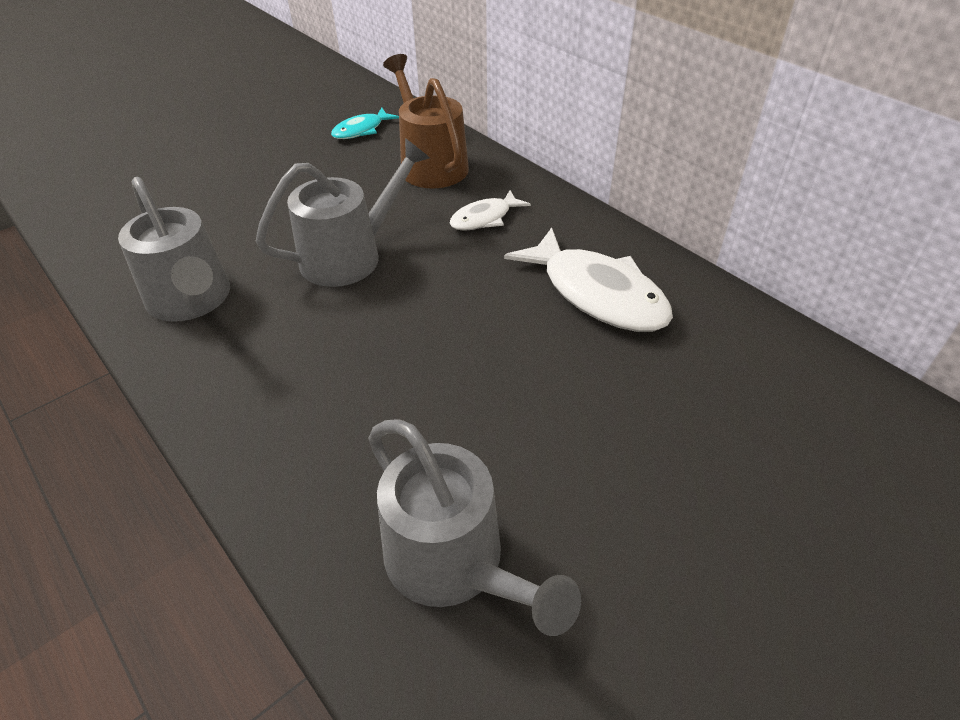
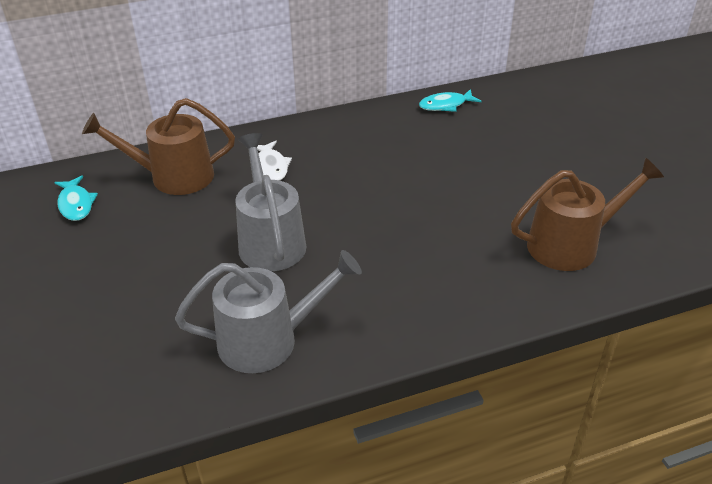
camera: 70 degrees left, 5 degrees down
(453, 563) = (571, 245): grey watering can -> brown watering can
(597, 293) = (386, 143): white fish -> none
(742, 330) = (445, 105): none -> turquoise fish

